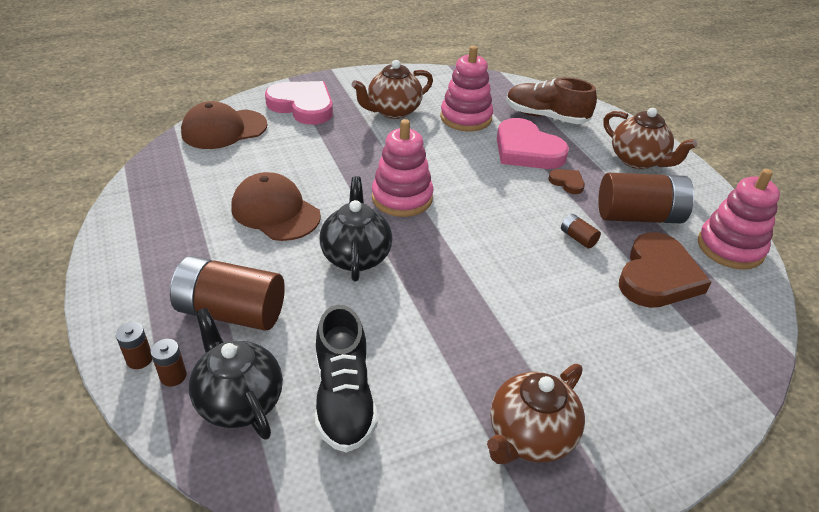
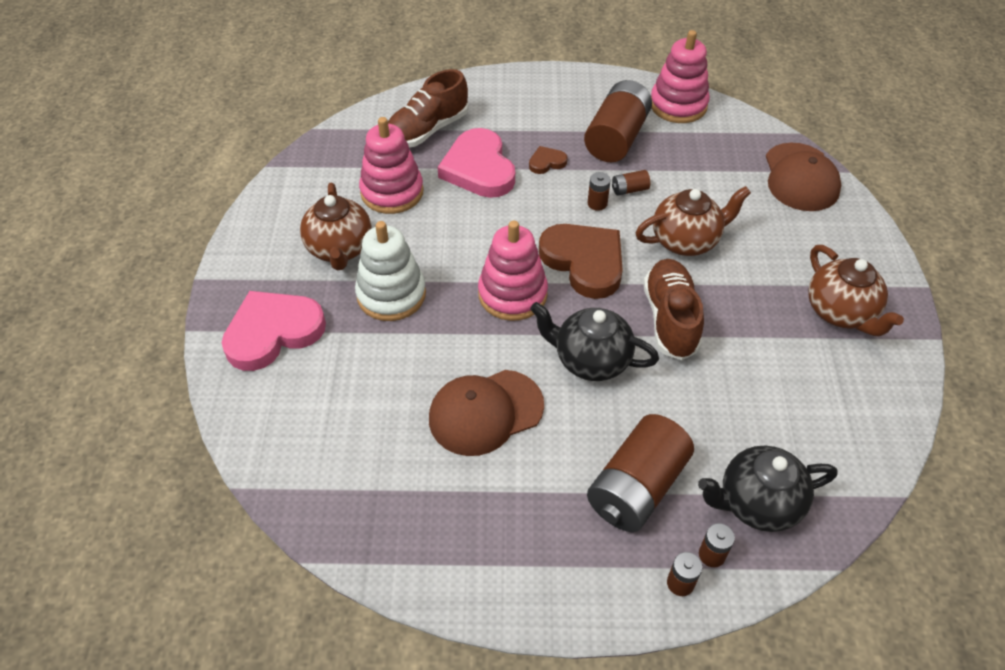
camera: 65 degrees left, 10 degrees up
(224, 129) = (279, 430): brown cap -> brown cap (800, 177)
(344, 398) = (773, 421): black shoe -> none
(364, 142) = (391, 295): none -> white stacking toy
(433, 297) = (670, 319): none -> brown shoe
(526, 150) = (479, 168): pink heart -> pink heart turned 90 degrees clockwise
(542, 222) = (597, 203): none -> brown battery
(638, 160) = (536, 101): brown teapot -> brown teapot (686, 241)
(657, 276) = (696, 163): brown heart -> brown heart (584, 262)

